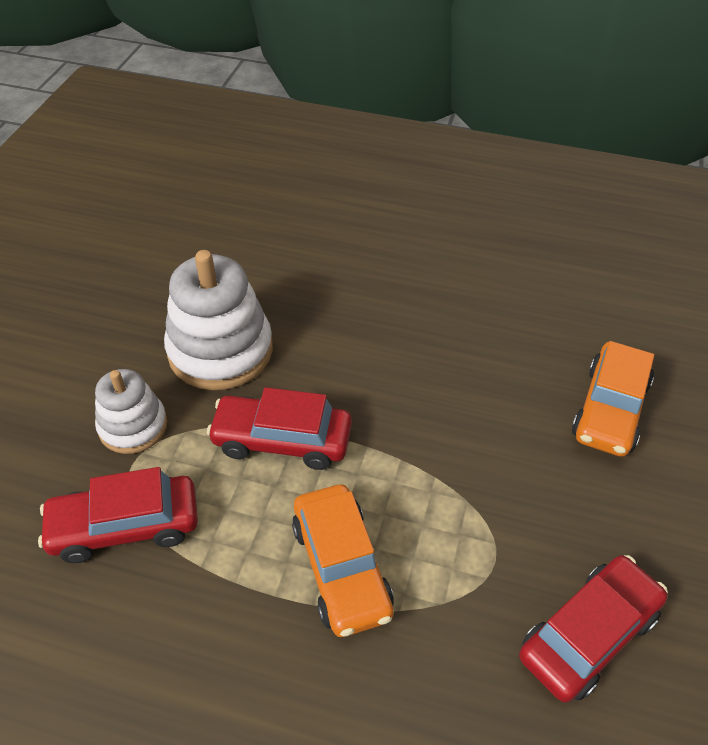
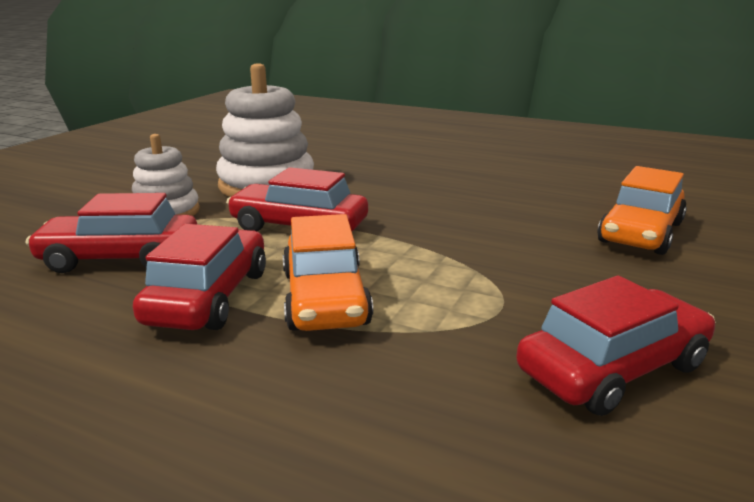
camera: 10 degrees right, 25 degrees down
(236, 582) = (208, 297): none -> red car

